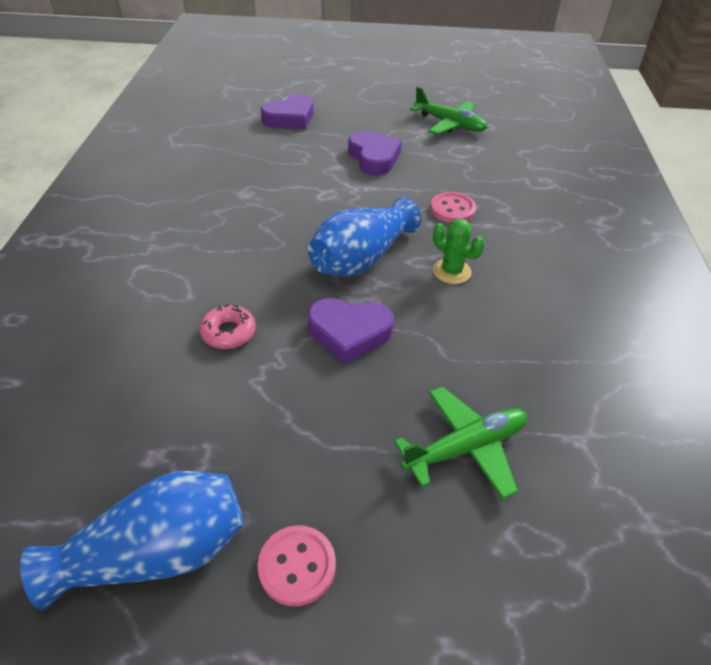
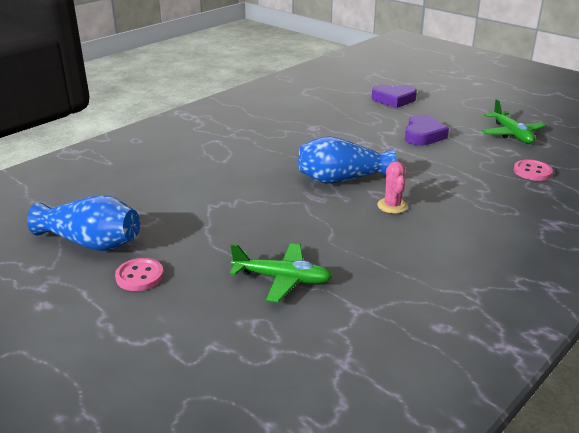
camera: 40 degrees right, 15 degrees down
(228, 332) = (223, 182): pink donut -> none
(349, 333) = (286, 207): purple heart -> none
(451, 271) = (392, 206): green cactus -> pink cactus
(452, 209) = (441, 177): pink button -> pink button (532, 172)

